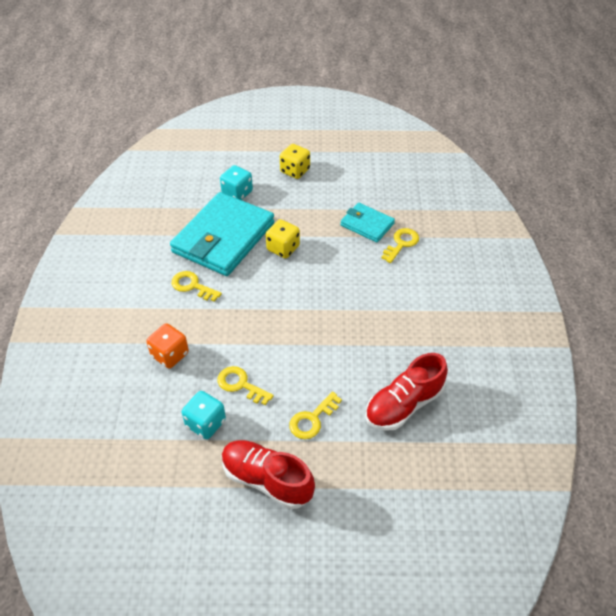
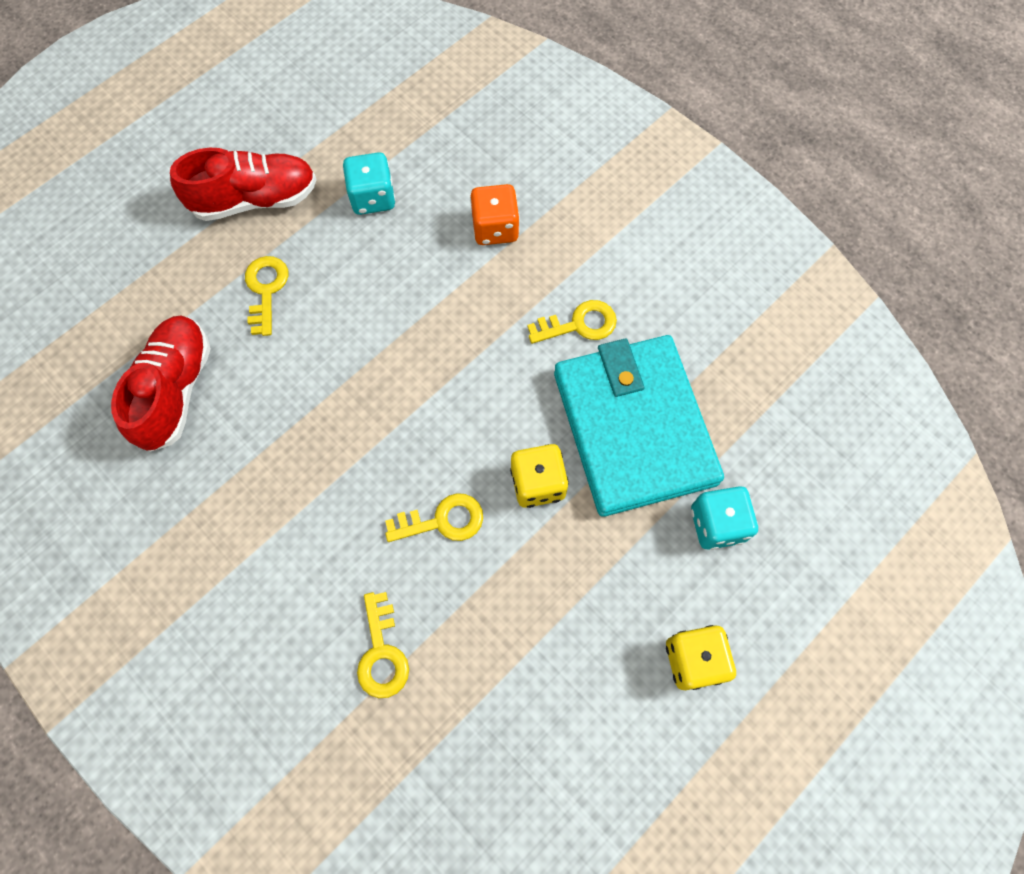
camera: 135 degrees right, 20 degrees up
(240, 385) = (382, 261): yellow key -> yellow key (442, 520)
(367, 224) = (467, 645): turquoise wallet -> none

